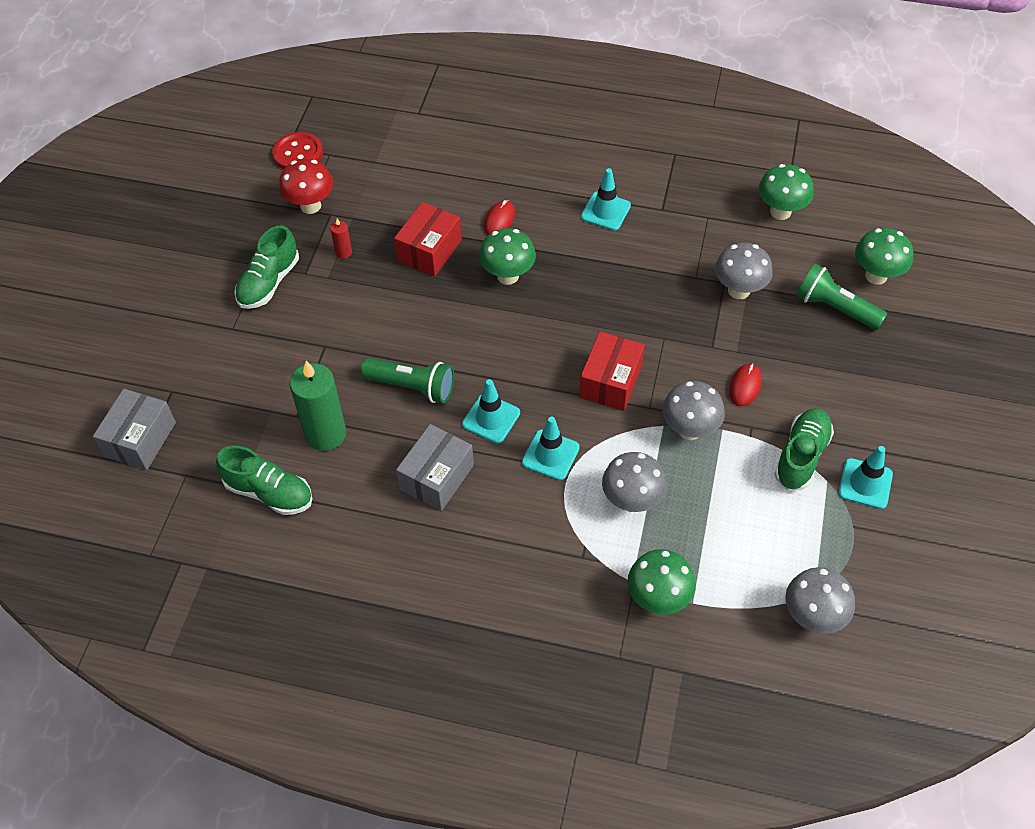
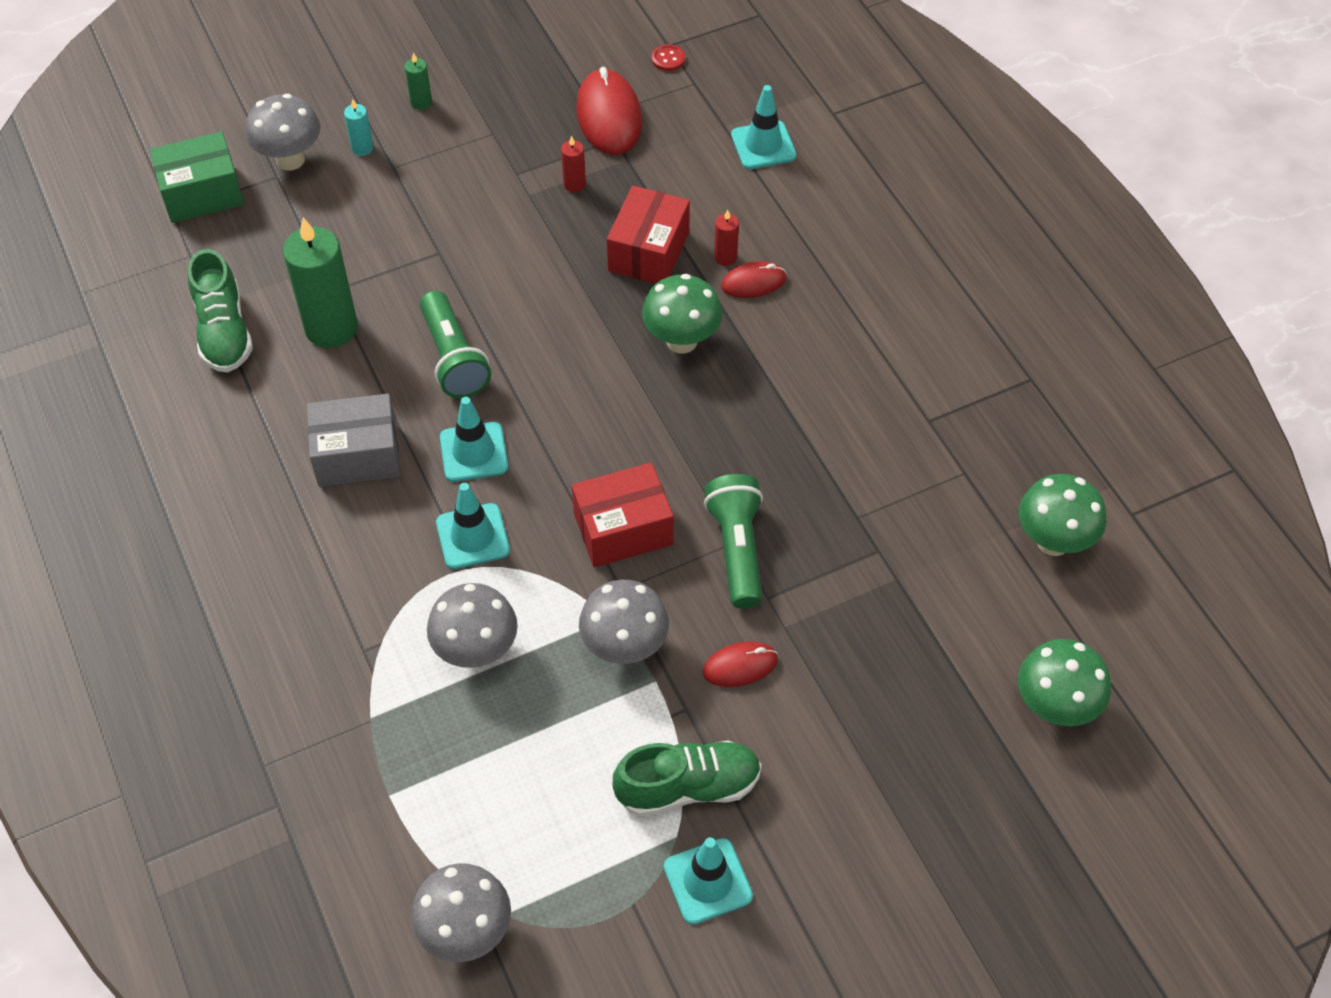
camera: 50 degrees right, 0 degrees up
(140, 439) = (202, 193): grey box -> green box
(196, 284) = (421, 102): none -> green candle
(199, 334) = (362, 148): none -> turquoise candle
(269, 282) = (477, 154): green shoe -> none
(298, 154) = (668, 59): red button -> red button, size x0.50
(310, 206) = (609, 116): red mushroom -> red mouse
(429, 250) = (648, 251): red box -> red box turned 60 degrees counterclockwise
(469, 221) = (725, 257): none -> red candle
(605, 211) = (868, 369): turquoise traffic cone -> turquoise traffic cone (763, 145)
(658, 598) = (367, 757): green mushroom -> none
(739, 290) = (880, 573): grey mushroom -> grey mushroom (290, 160)
(835, 308) = (954, 692): green flashlight -> green flashlight (737, 549)

